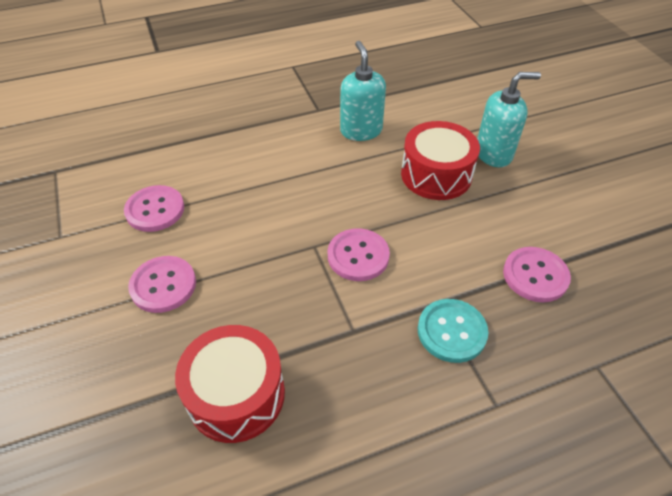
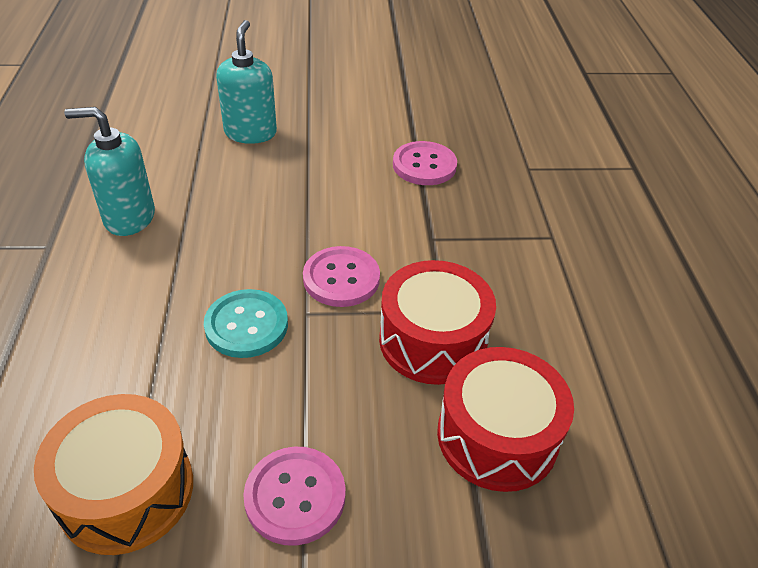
camera: 75 degrees left, 5 degrees down
(155, 210) = (126, 490): pink button -> orange drum
(436, 174) = (253, 181): red drum -> red drum (432, 340)
(451, 331) = (468, 238): turquoise button -> turquoise button (246, 325)

